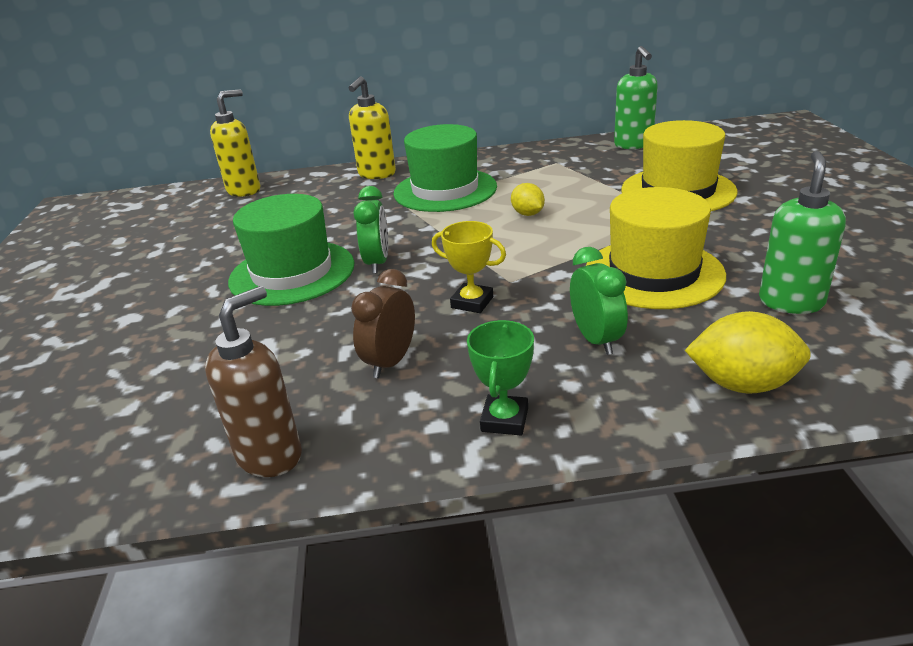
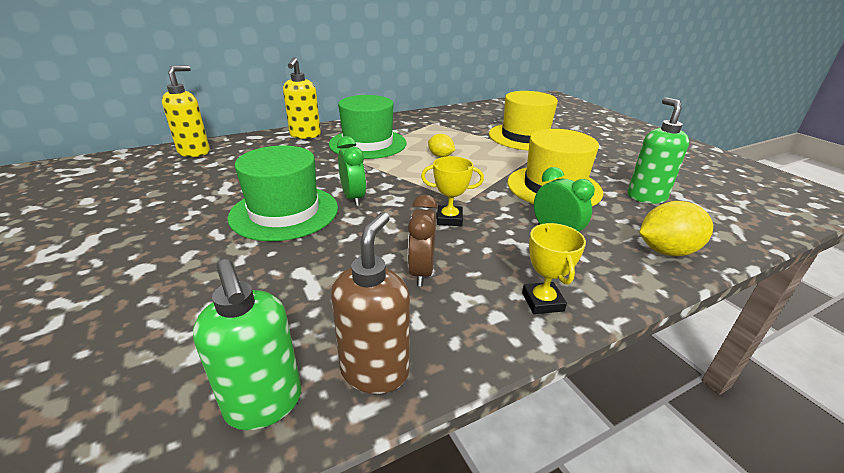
camera: 25 degrees left, 0 degrees up
(504, 420) = (542, 302): green trophy -> yellow trophy
(633, 145) = (474, 111): green soap dispenser -> green soap dispenser (264, 404)

